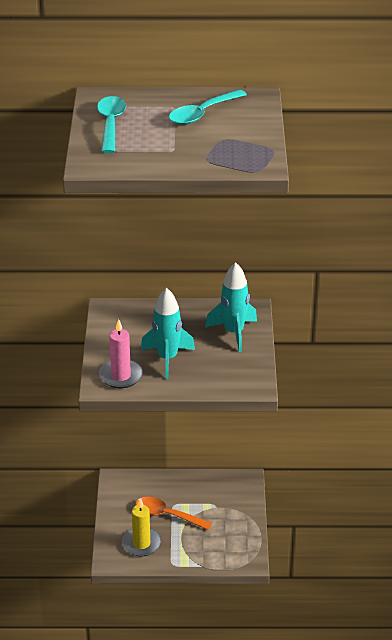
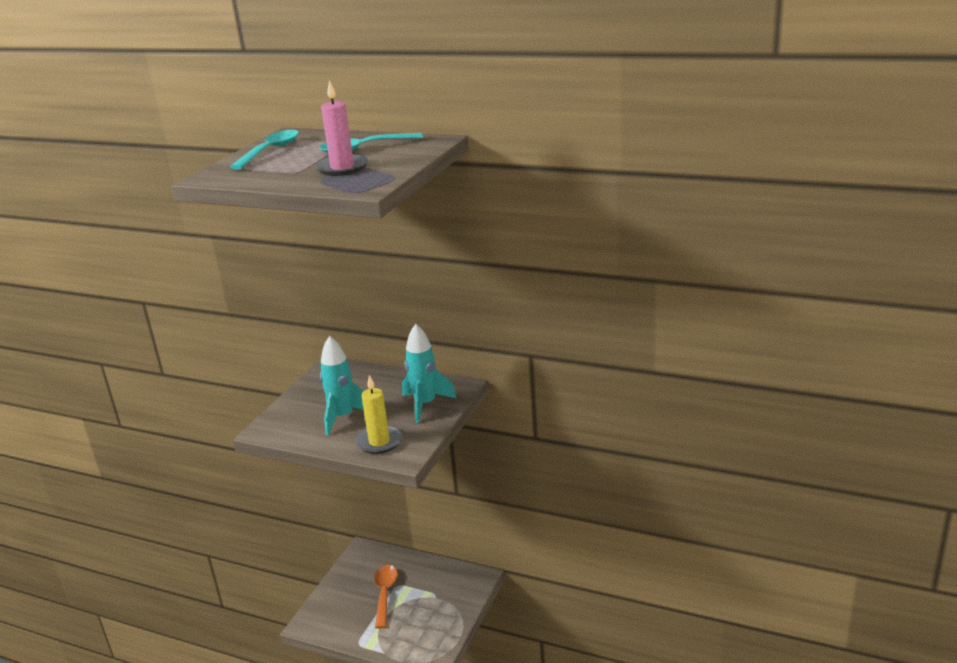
camera: 25 degrees right, 10 degrees down
(121, 376) = (288, 425): pink candle -> pink candle (342, 168)
(141, 543) = (344, 615): yellow candle -> yellow candle (379, 442)
(167, 515) = (385, 594): orange spoon -> orange spoon turned 45 degrees clockwise

